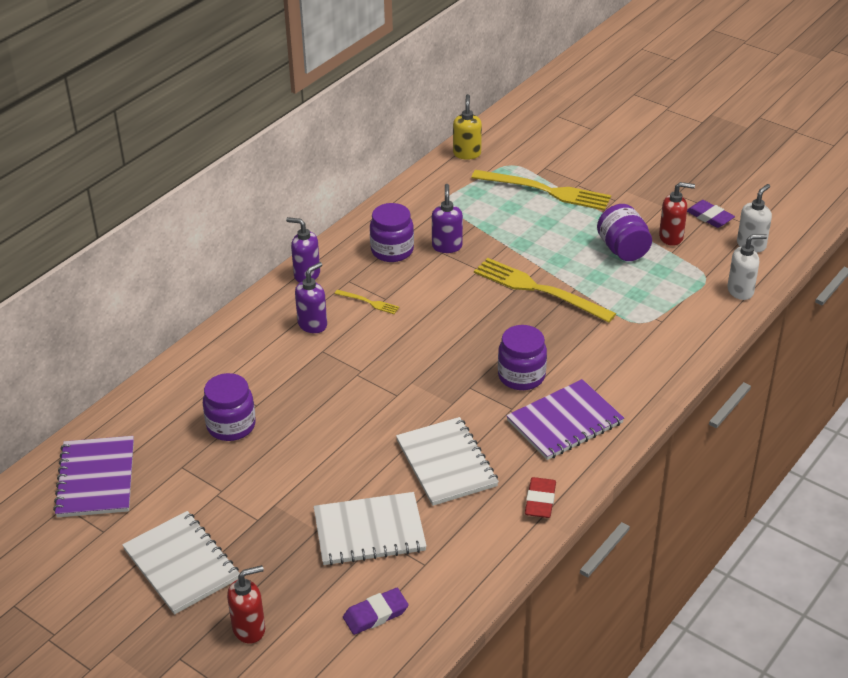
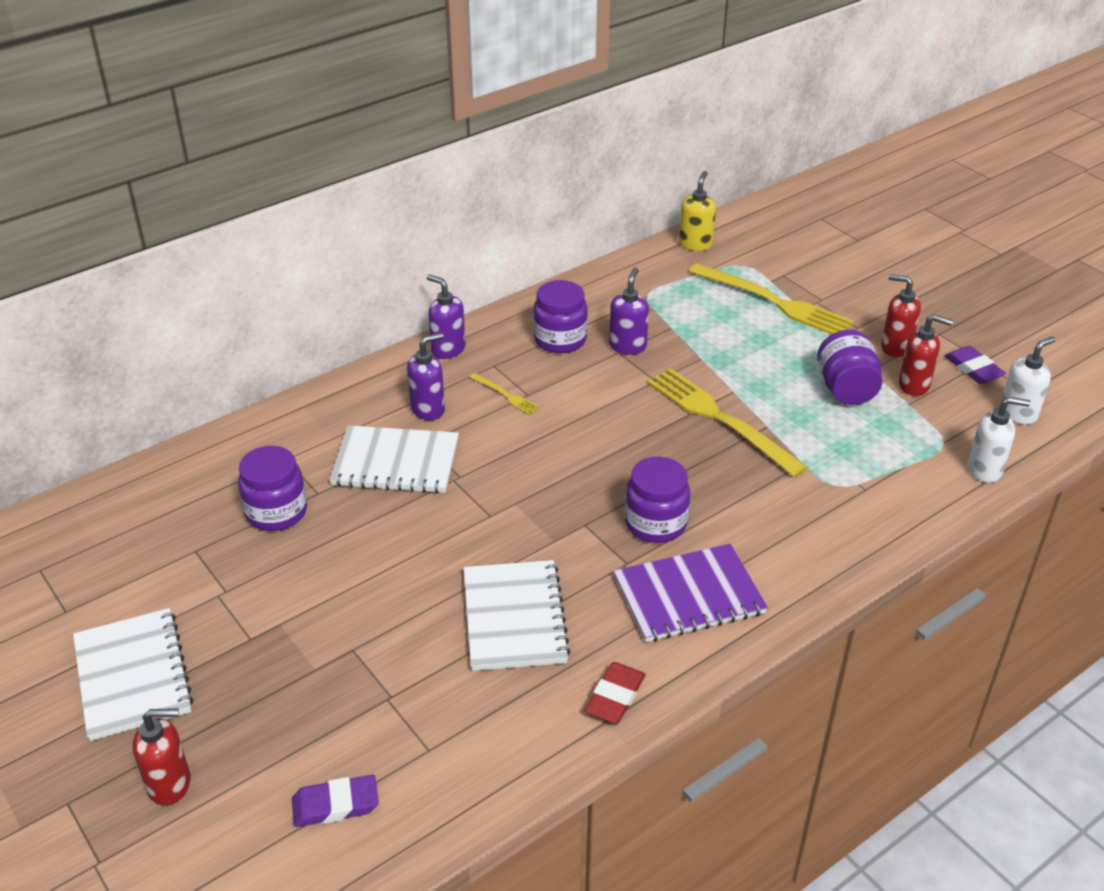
camera: 15 degrees right, 0 degrees up
(96, 479) = (92, 544): purple notebook -> none
(369, 531) = (379, 686): white notebook -> white notebook (396, 462)
(648, 210) = (895, 347): none -> red soap dispenser

